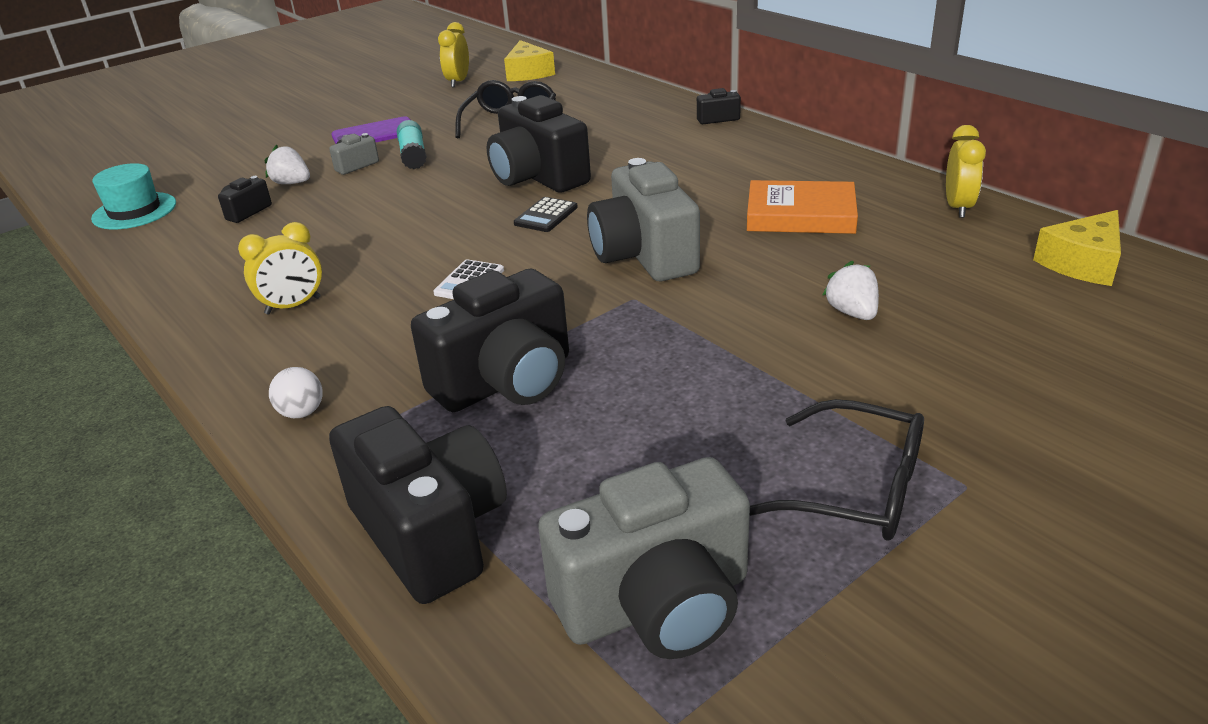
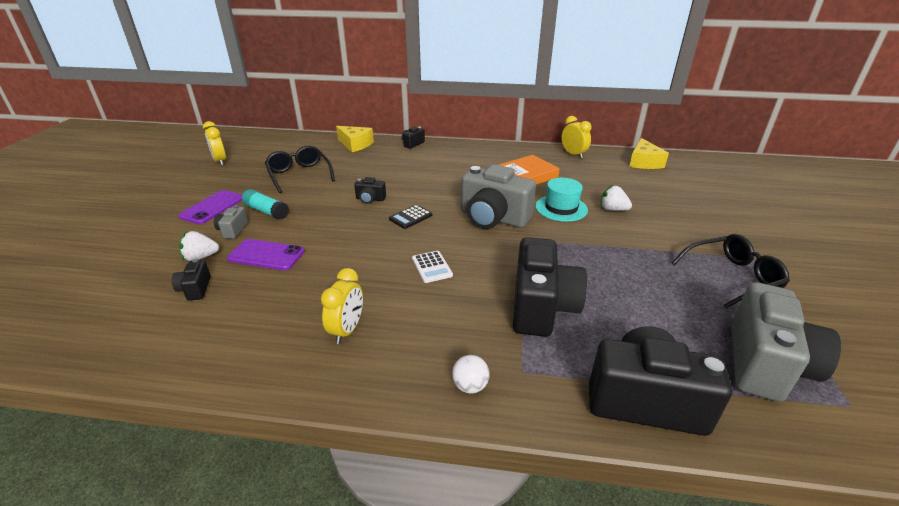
camera: 45 degrees left, 0 degrees up
(134, 211) = (79, 328): turquoise hat -> turquoise hat (561, 208)
(343, 202) = (266, 255): none -> purple phone
(528, 73) = (261, 145): yellow cheese -> yellow cheese (355, 144)
(538, 177) = (370, 199): black camera -> black camera, size x0.45
(546, 216) = (410, 217): black calculator -> black calculator turned 60 degrees clockwise

